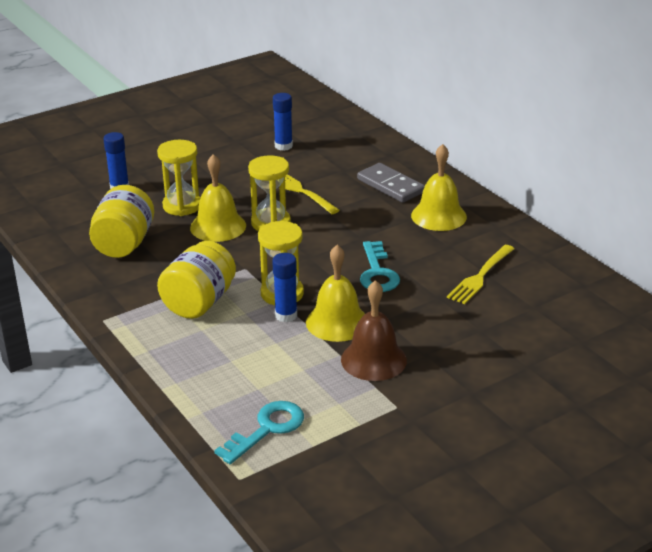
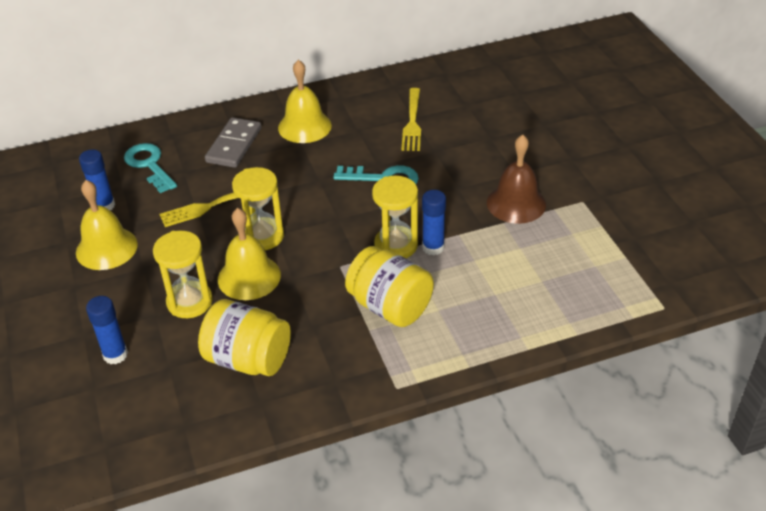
camera: 75 degrees left, 10 degrees up
(267, 429) = (601, 282): turquoise key -> turquoise key (149, 165)
(337, 322) = (454, 216): yellow bell -> yellow bell (106, 248)
(390, 186) = (234, 145): grey domino -> grey domino turned 45 degrees counterclockwise
(480, 276) = (412, 122): yellow fork -> yellow fork turned 45 degrees clockwise

